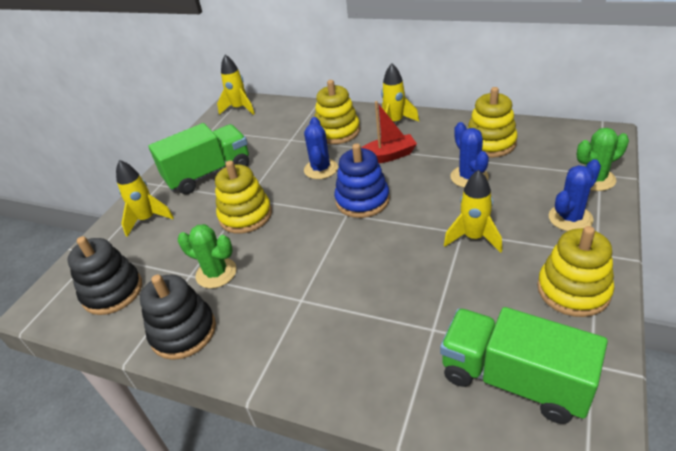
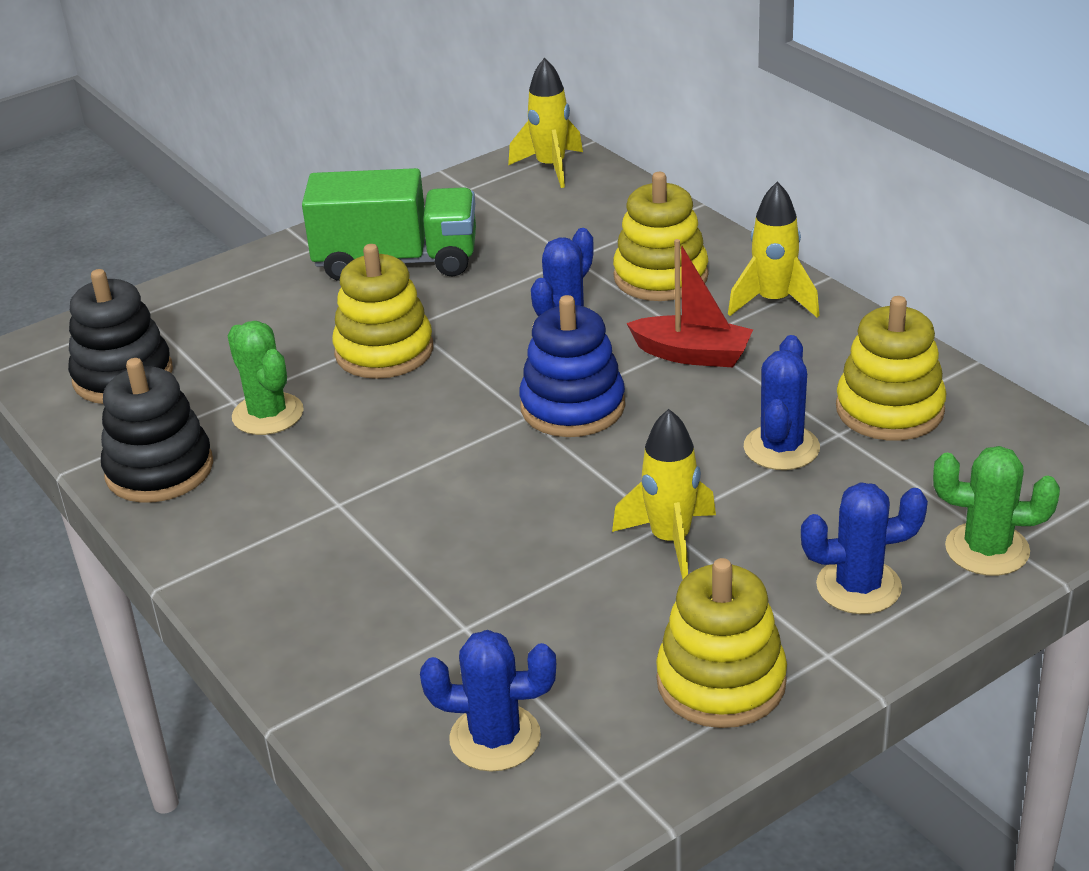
camera: 30 degrees right, 5 degrees down
(147, 219) = (251, 295): yellow rocket -> none
(514, 379) = (495, 738): green truck -> blue cactus

